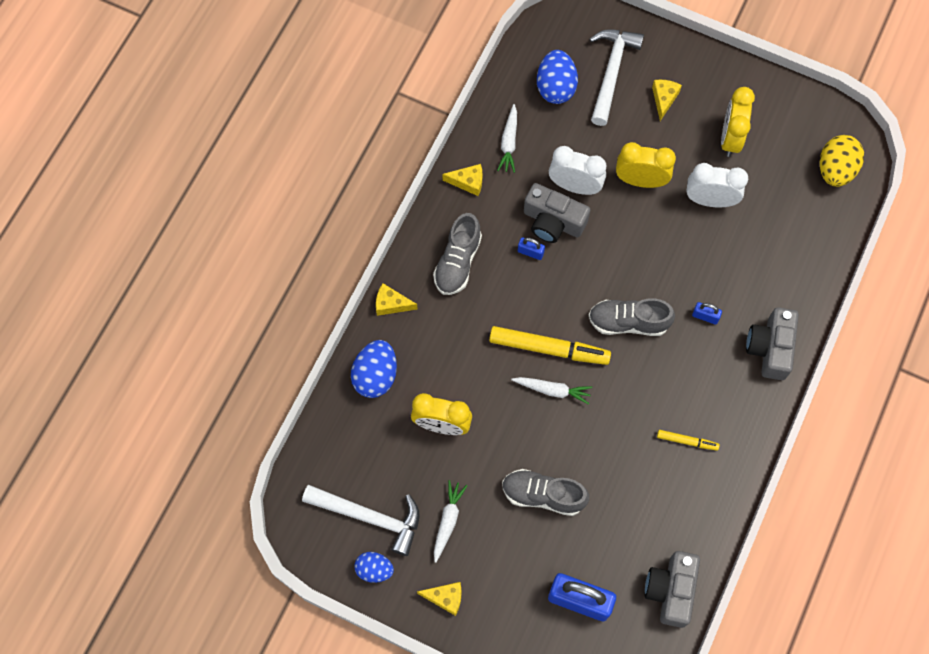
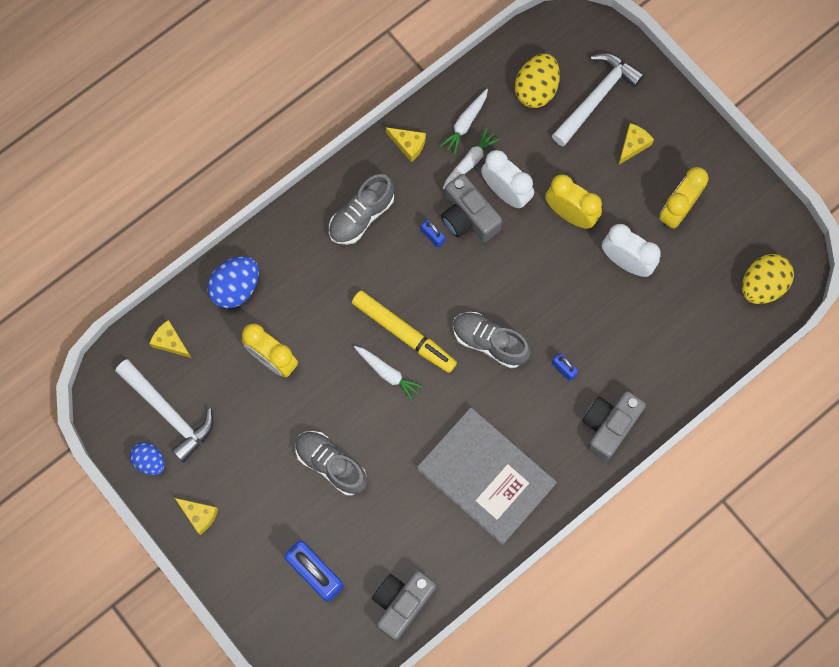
camera: 25 degrees right, 5 degrees up
(391, 304) = (282, 228): yellow cheese -> yellow cheese (170, 342)
(448, 521) = (235, 448): white carrot -> white carrot (470, 161)
(555, 87) = (536, 89): blue egg -> yellow egg
(687, 441) = (486, 476): yellow marker -> grey book

